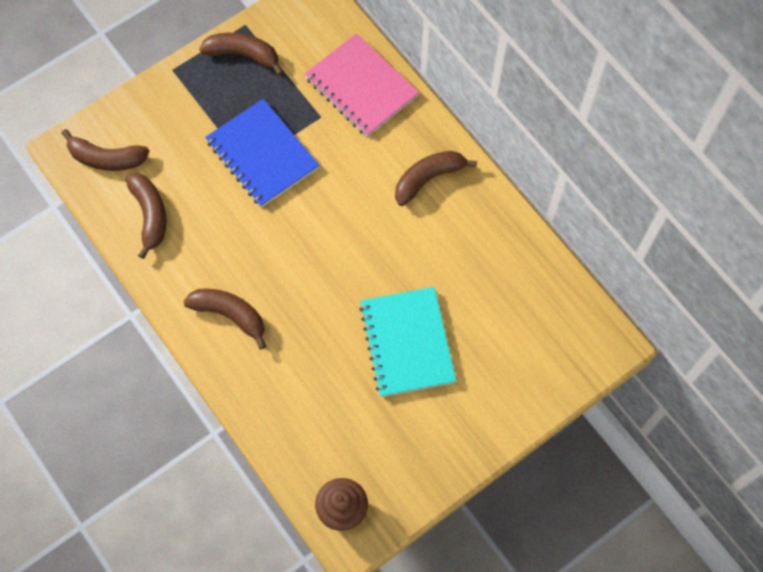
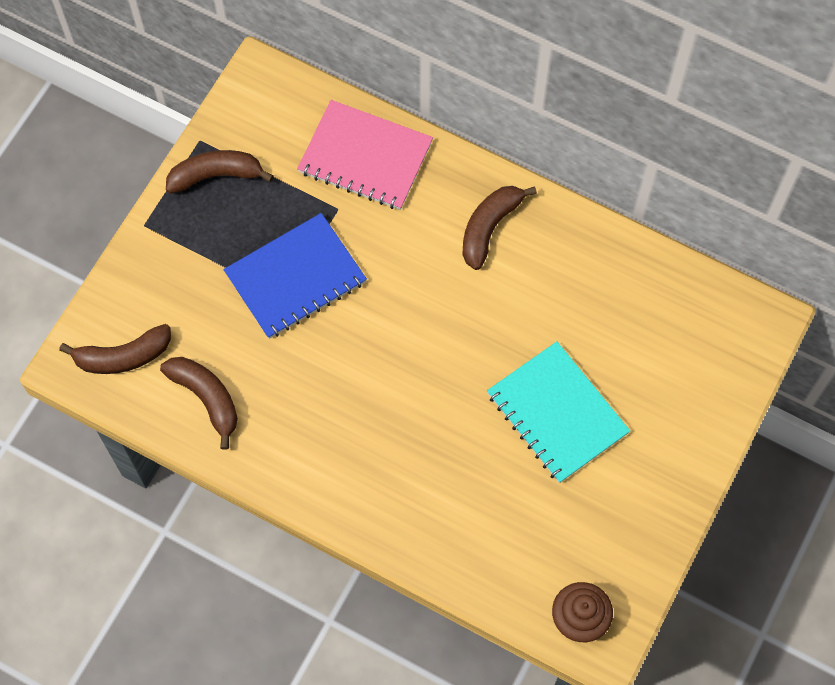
camera: 25 degrees left, 0 degrees up
(230, 315) = (352, 468): brown banana -> none
(262, 154) = (295, 278): blue notebook -> blue notebook turned 60 degrees counterclockwise

